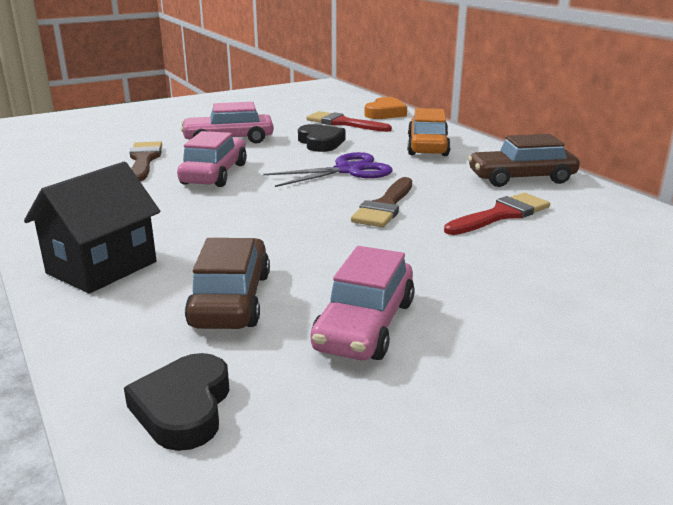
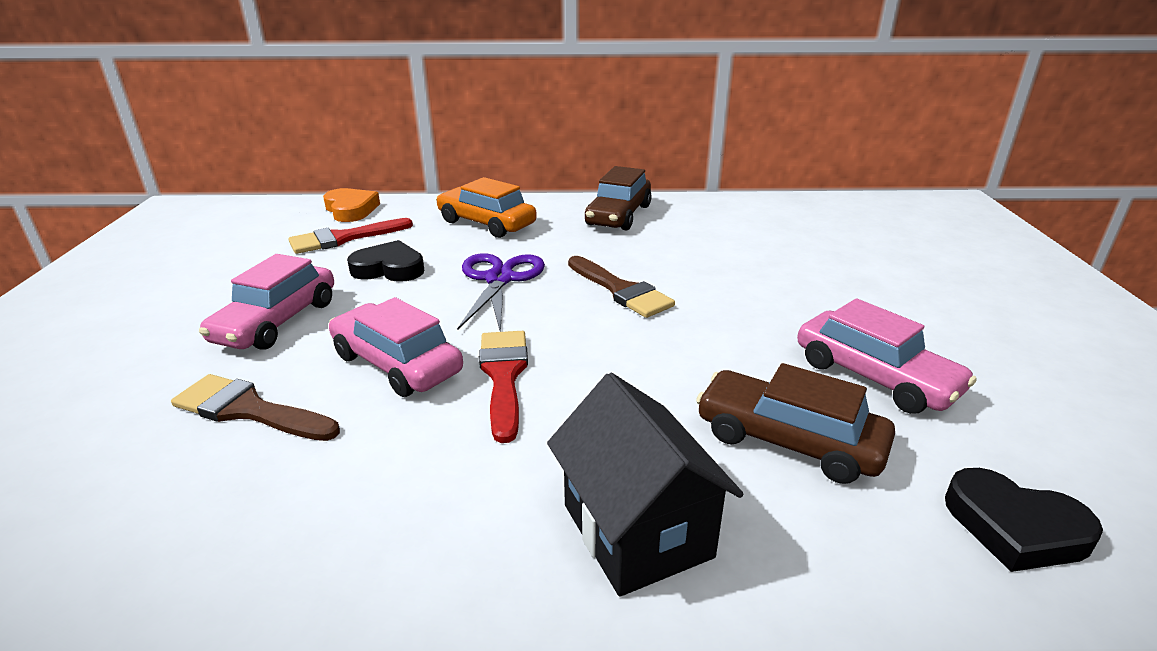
camera: 60 degrees left, 5 degrees up
(501, 215) = (689, 249): red brush -> red brush (504, 376)

